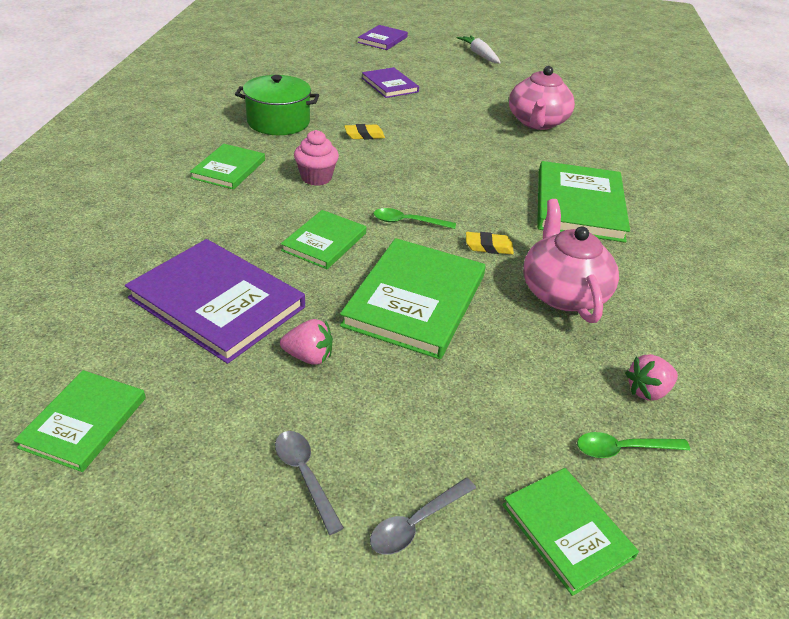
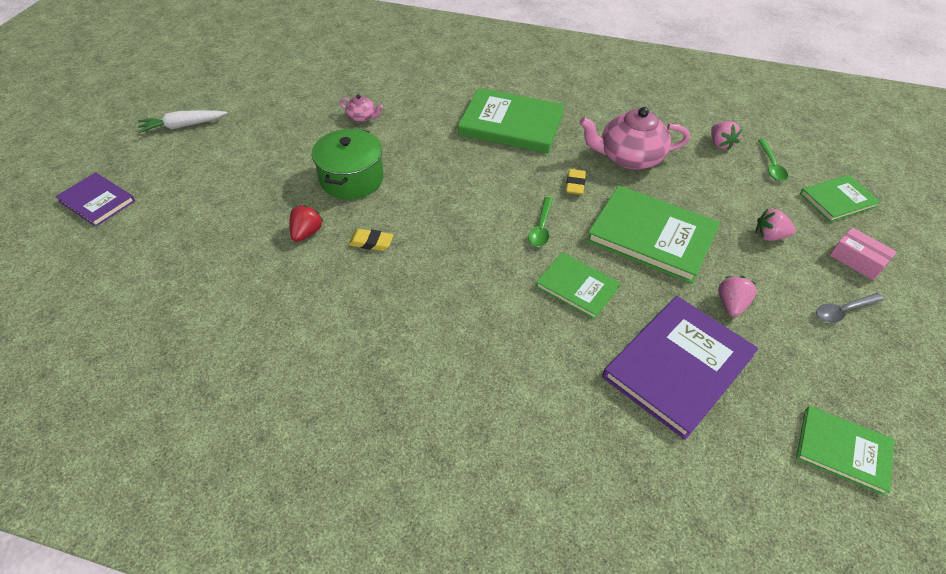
camera: 80 degrees left, 10 degrees up
(229, 169) = (438, 365): green book -> none
(278, 122) = (324, 317): green pot -> green pot (352, 179)
(316, 178) = (461, 287): pink cupcake -> none
(364, 135) = (371, 242): yellow eraser -> yellow eraser turned 75 degrees counterclockwise
(369, 109) = (307, 233): none -> red strawberry
(389, 85) = (245, 209): purple book -> none
(416, 523) = (857, 260): grey spoon -> pink box
(446, 417) = (769, 236): none -> pink strawberry
(537, 122) = (362, 117): pink teapot -> pink teapot, size x0.47

